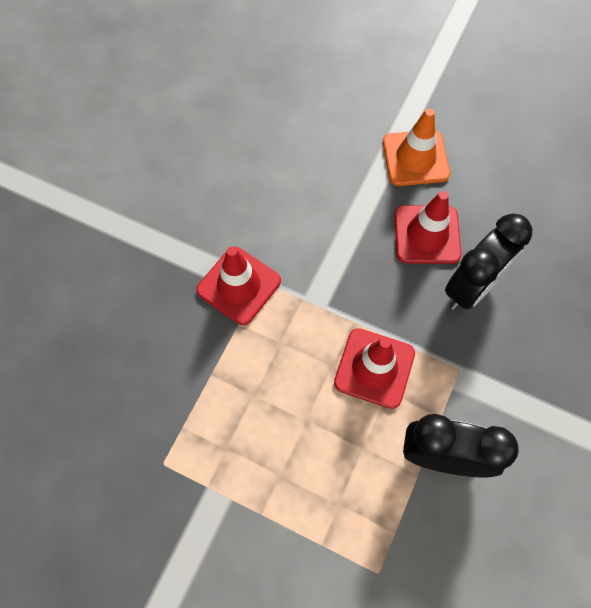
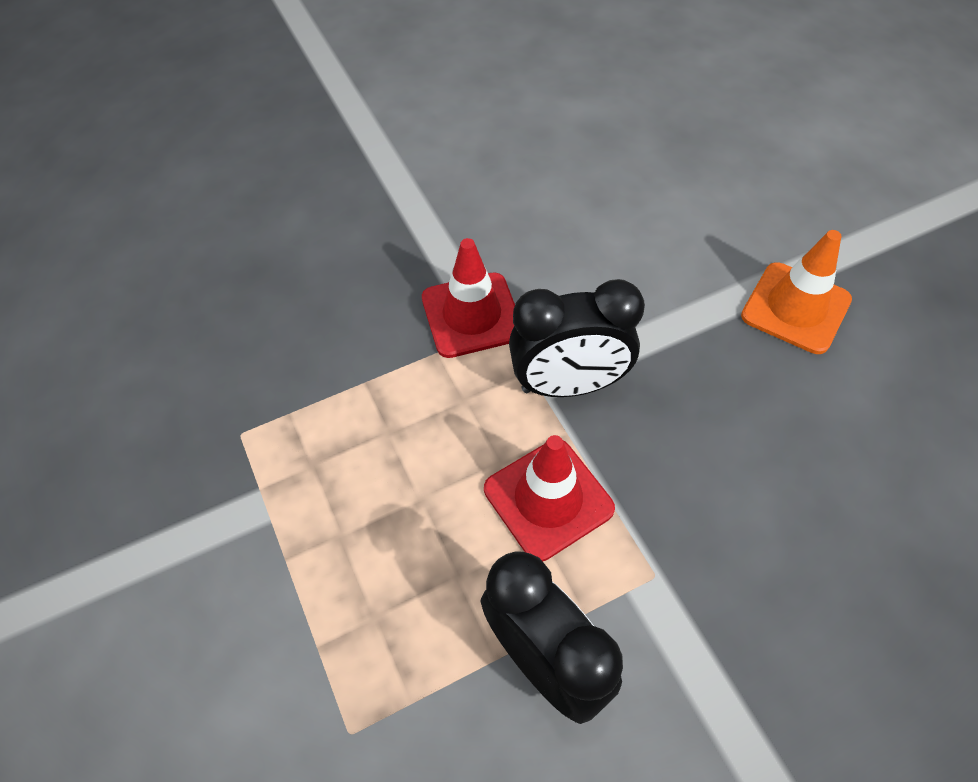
camera: 40 degrees right, 10 degrees down
(427, 234) = (741, 397): red traffic cone -> none
(471, 287) = (752, 492): black clock -> black clock (569, 385)

